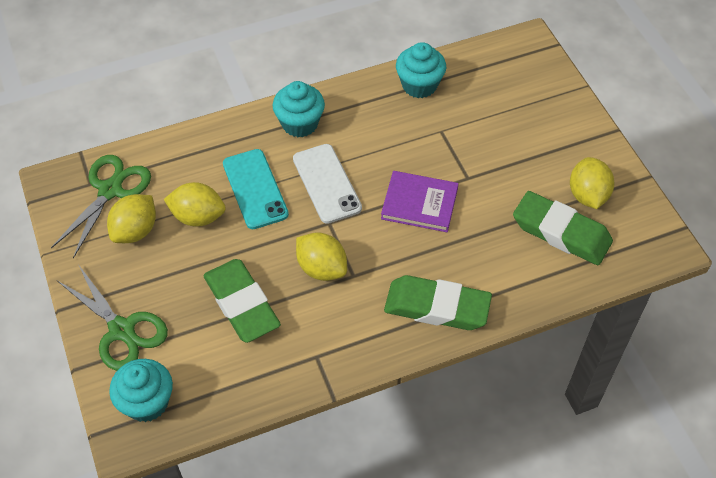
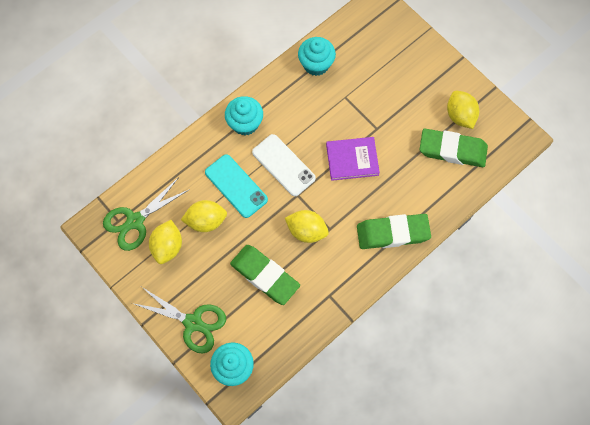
camera: 20 degrees left, 15 degrees up
(110, 190) = (135, 221): green scissors -> green scissors turned 135 degrees counterclockwise

